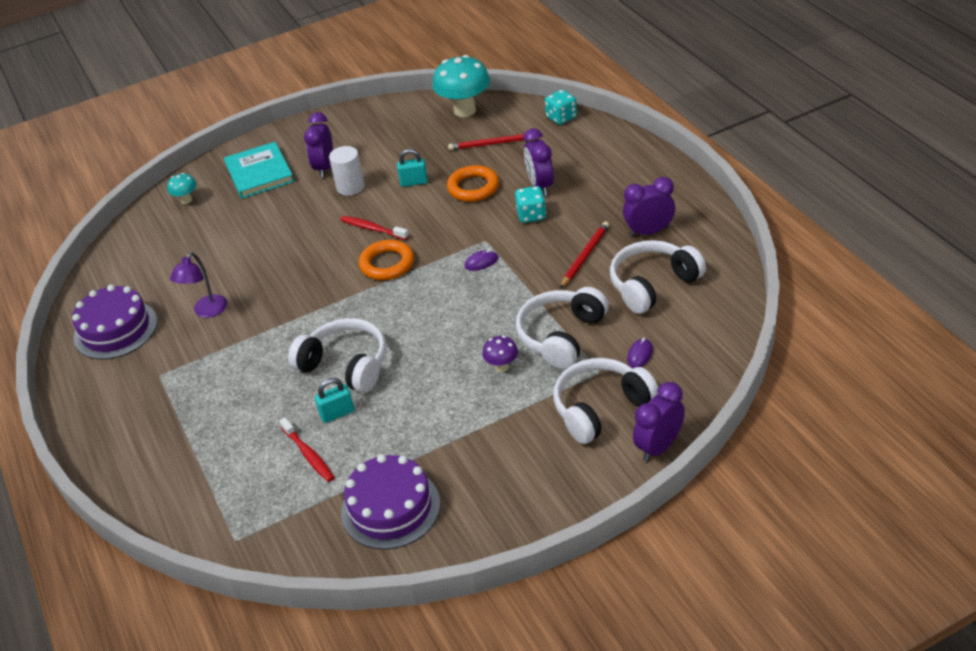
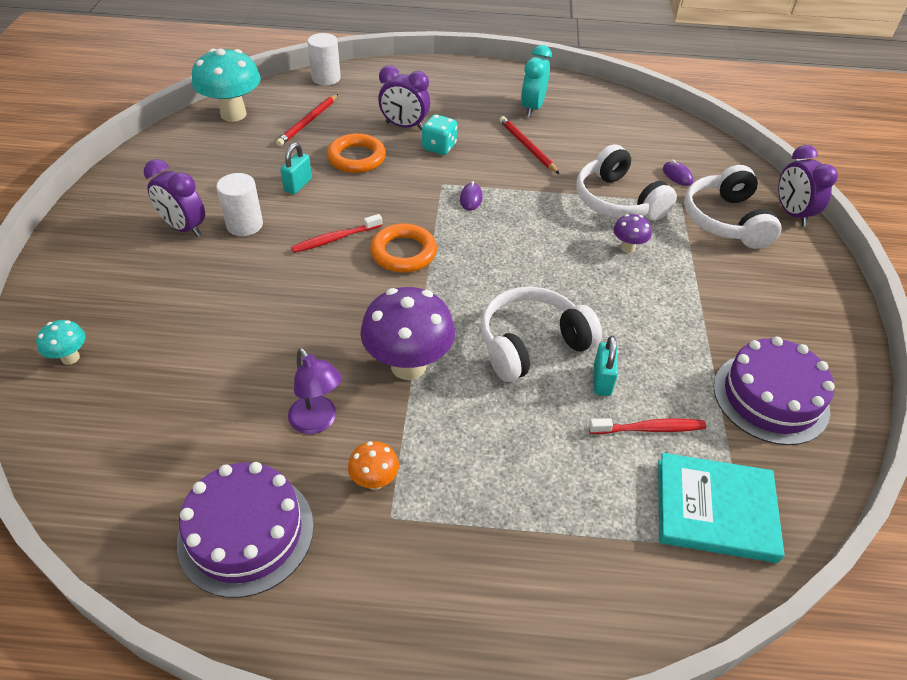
camera: 65 degrees left, 5 degrees up
(180, 356) = (374, 481): none -> orange mushroom
(259, 173) = (116, 277): turquoise book -> turquoise book (715, 510)
(280, 322) = (408, 366): none -> purple mushroom
(561, 118) = (326, 78): turquoise dice -> white cylinder
(649, 232) = (532, 108): purple clock -> turquoise clock
(652, 285) = (599, 134): white headphones -> none

